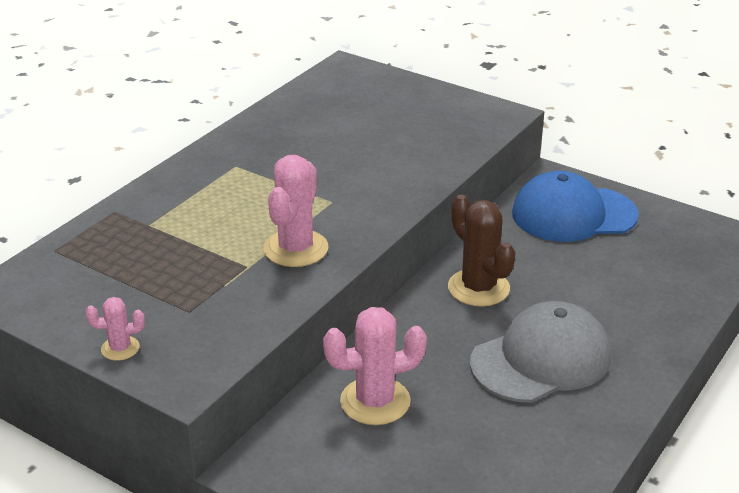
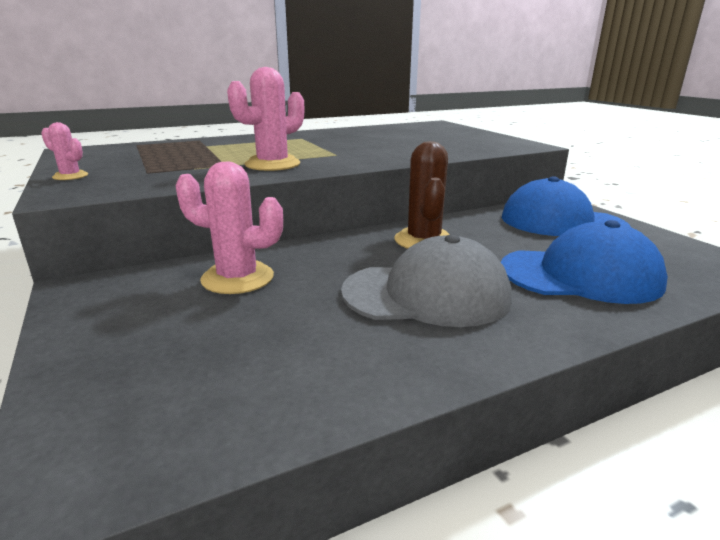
camera: 30 degrees right, 10 degrees down
(633, 292) = (580, 275): none -> blue cap

